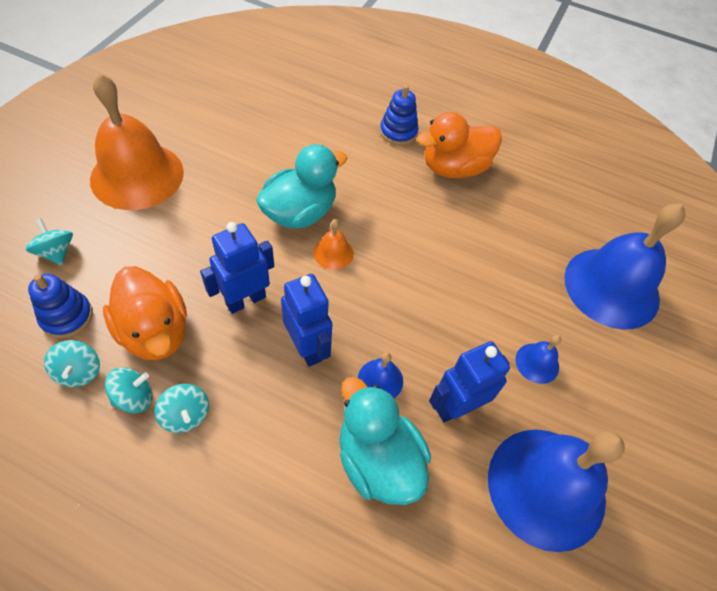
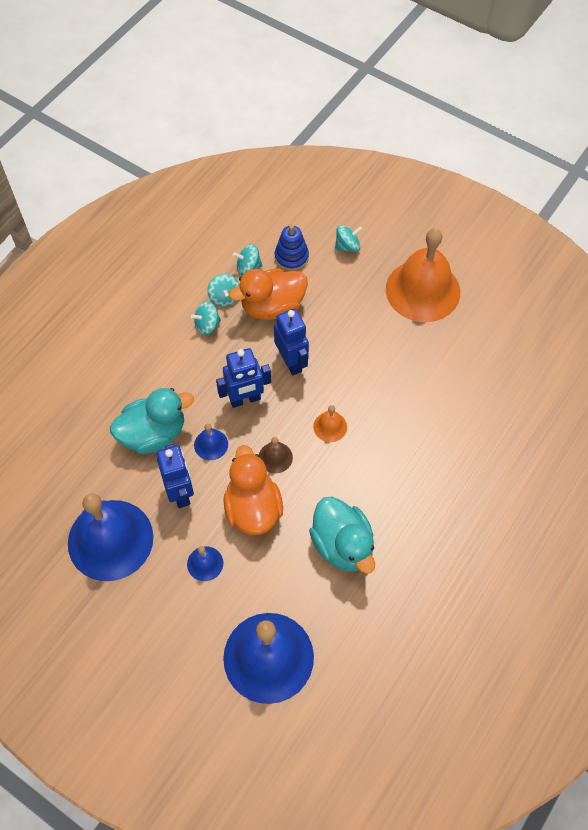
camera: 105 degrees right, 5 degrees up
(300, 213) = (375, 405): turquoise duck -> turquoise duck (342, 545)
(384, 304) = (275, 457): none -> brown bell
(398, 132) = (477, 504): blue stacking toy -> none
(454, 168) = (425, 548): orange duck -> orange duck (253, 508)

